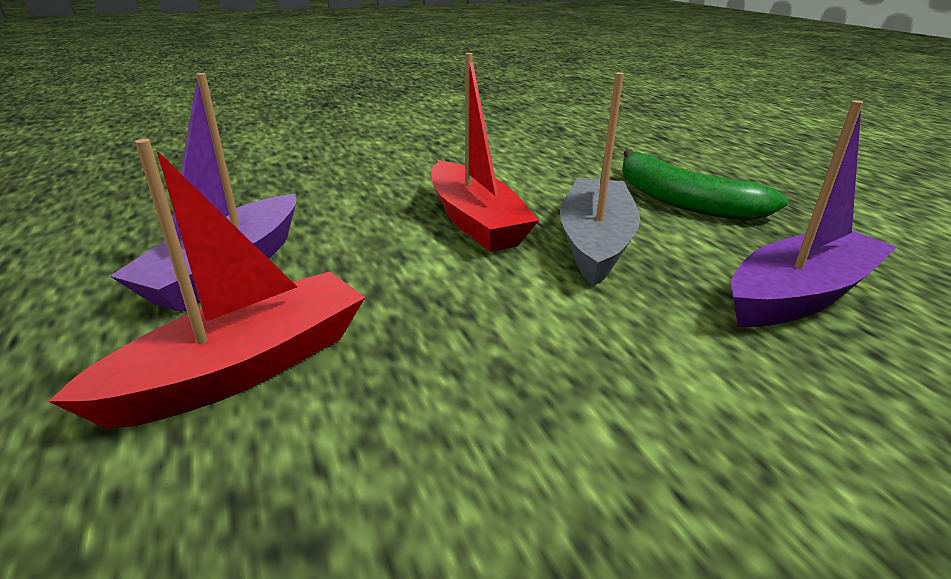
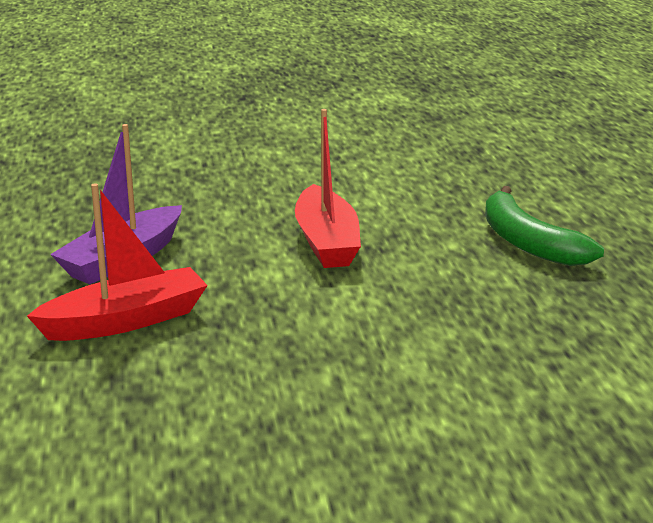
camera: 15 degrees right, 5 degrees down
(595, 242) = (415, 270): grey boat -> none
(800, 295) = (543, 326): purple boat -> none

